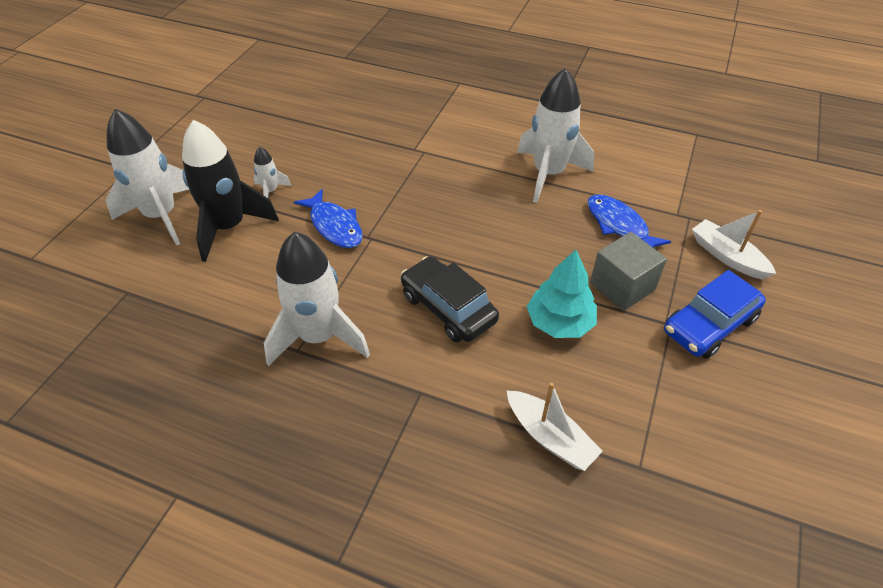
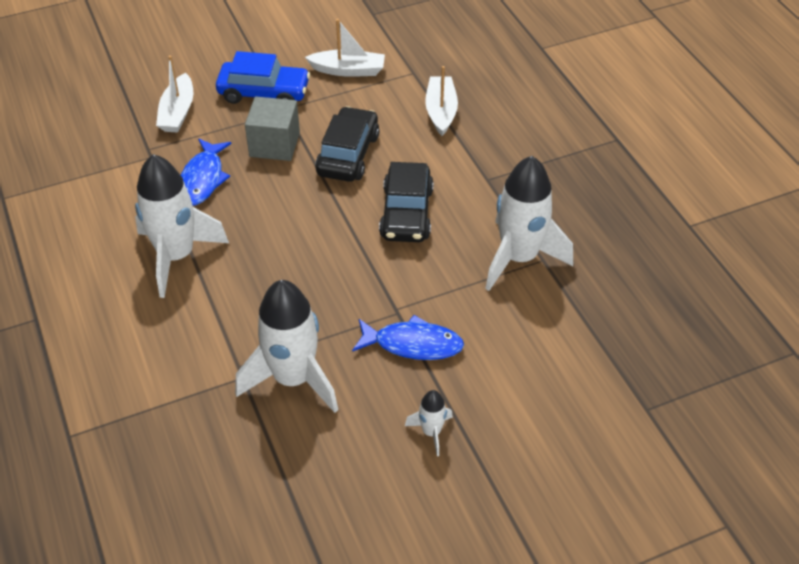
camera: 135 degrees left, 0 degrees up
(161, 216) = (563, 484): white rocket -> white rocket (293, 379)
(229, 227) = (507, 416): black rocket -> none
(334, 226) = (413, 344): blue fish -> blue fish turned 90 degrees clockwise
(559, 322) = (348, 154): turquoise tree -> black car
(693, 412) = (348, 70): none -> white boat

